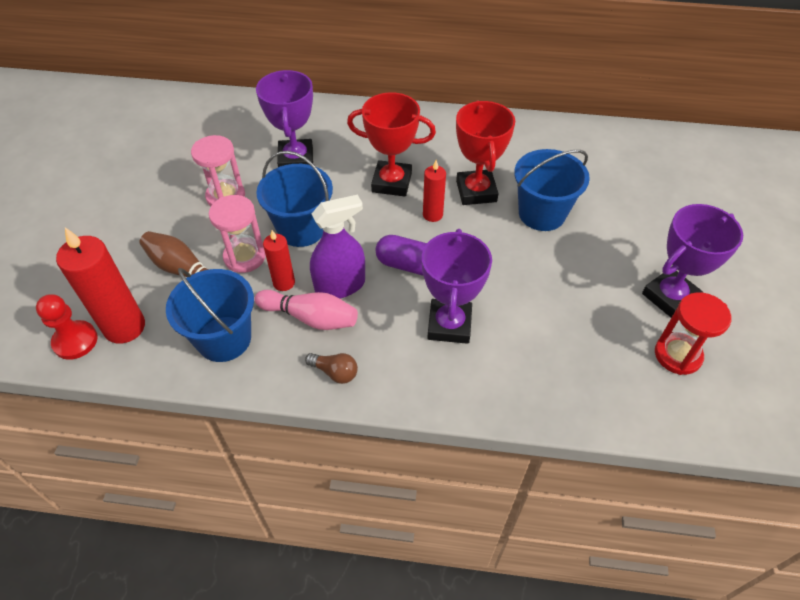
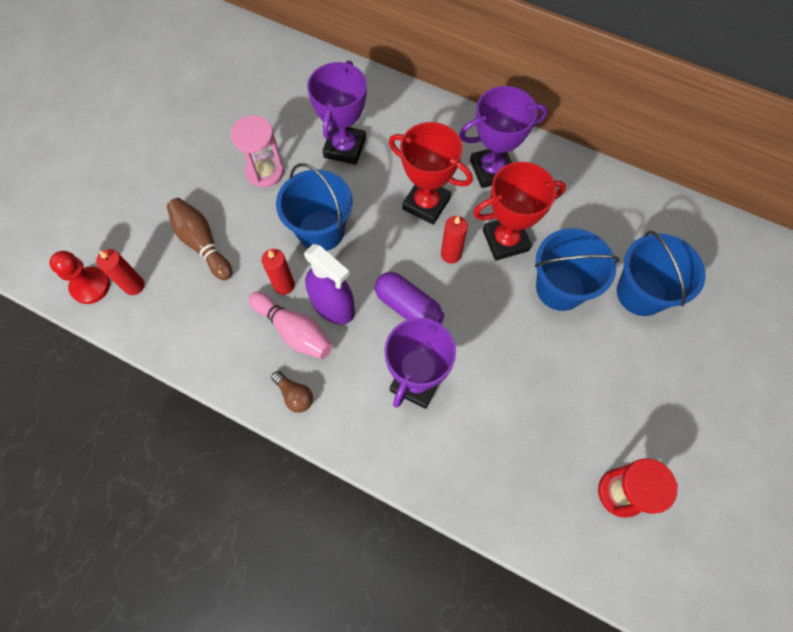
camera: 20 degrees right, 15 degrees up
(124, 327) = (134, 286): red candle -> red candle, size x0.56
(224, 339) = (212, 327): blue bucket -> blue bucket (641, 293)
(244, 257) = (259, 245): pink hourglass -> none
(340, 285) = (333, 306): purple spray bottle -> purple spray bottle turned 45 degrees clockwise
(476, 191) = (505, 240): red trophy -> red trophy turned 60 degrees clockwise
(669, 297) = (645, 427): purple trophy -> purple trophy (491, 170)

